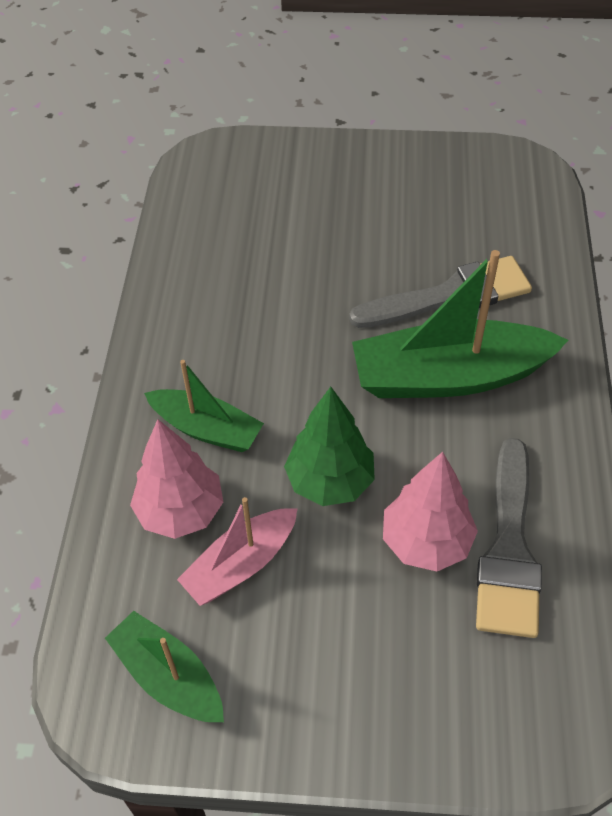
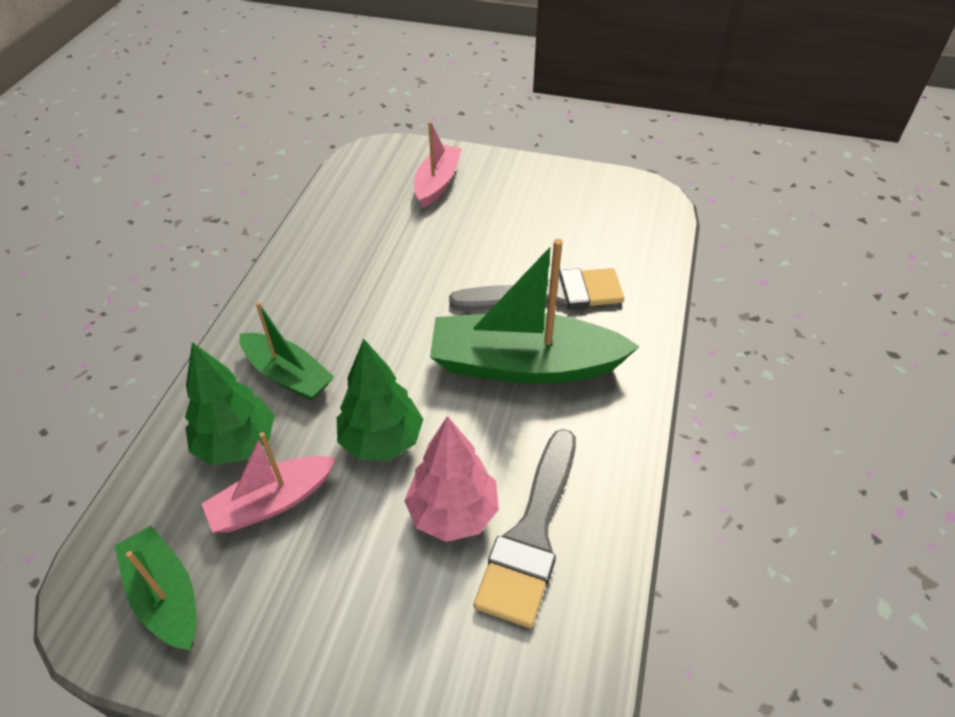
camera: 10 degrees right, 5 degrees down
(181, 511) = (237, 444): pink tree -> green tree
(291, 183) = (437, 183): none -> pink boat

